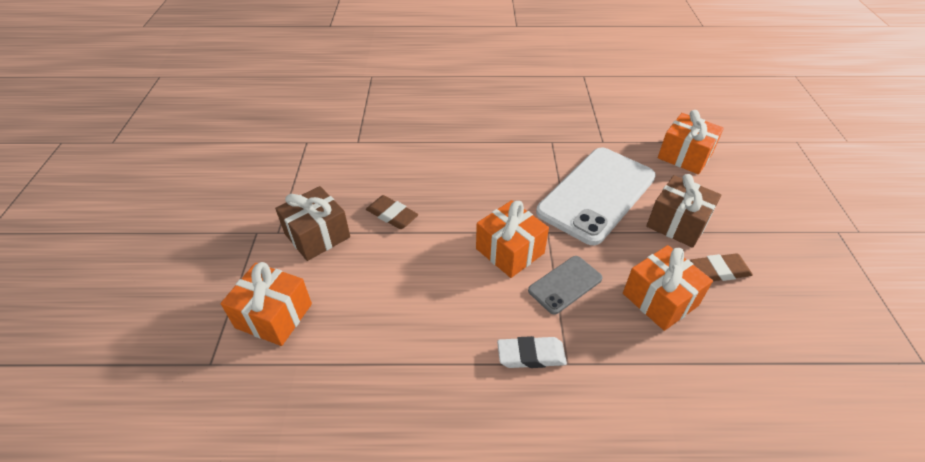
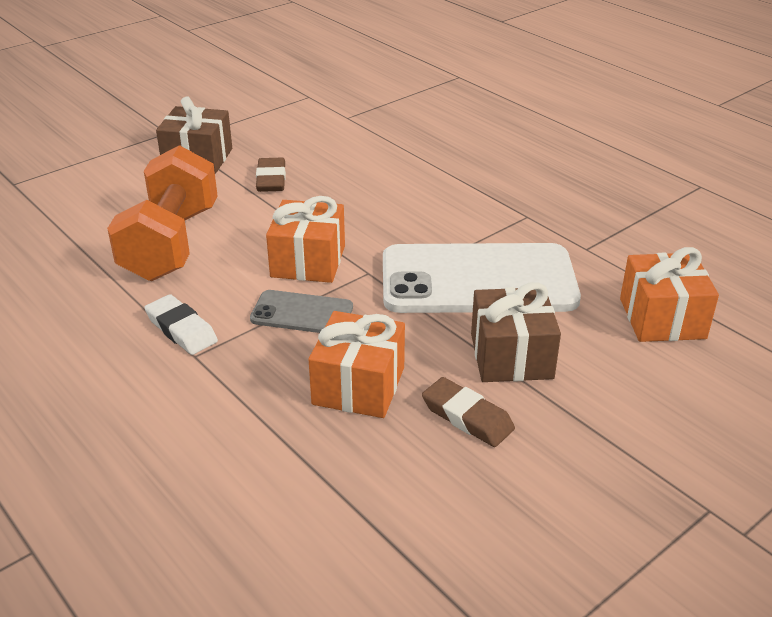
camera: 50 degrees right, 10 degrees down
(274, 316) = (86, 184): orange gift -> none
(417, 307) = (171, 243): none -> orange dumbbell

